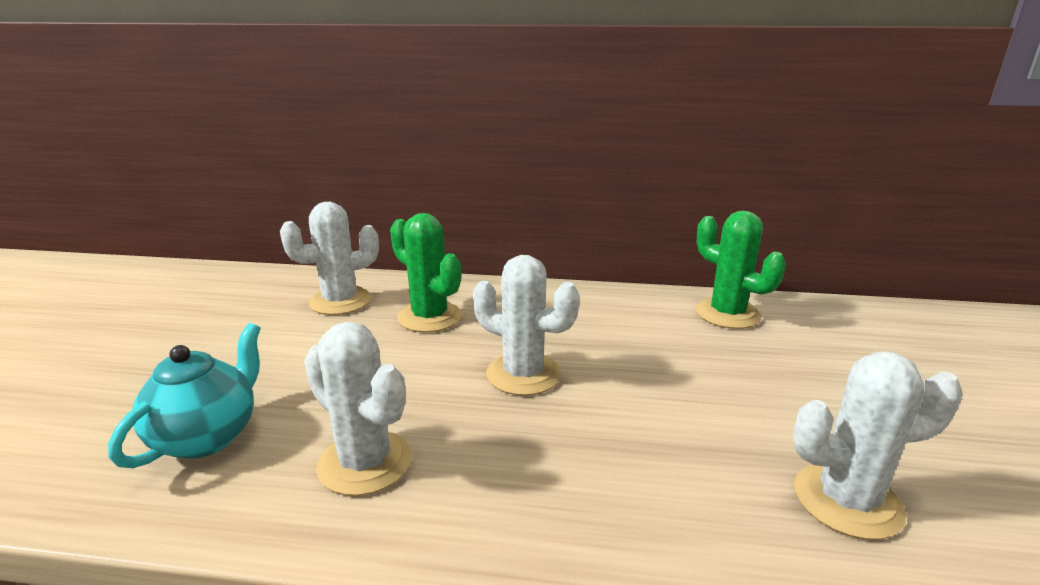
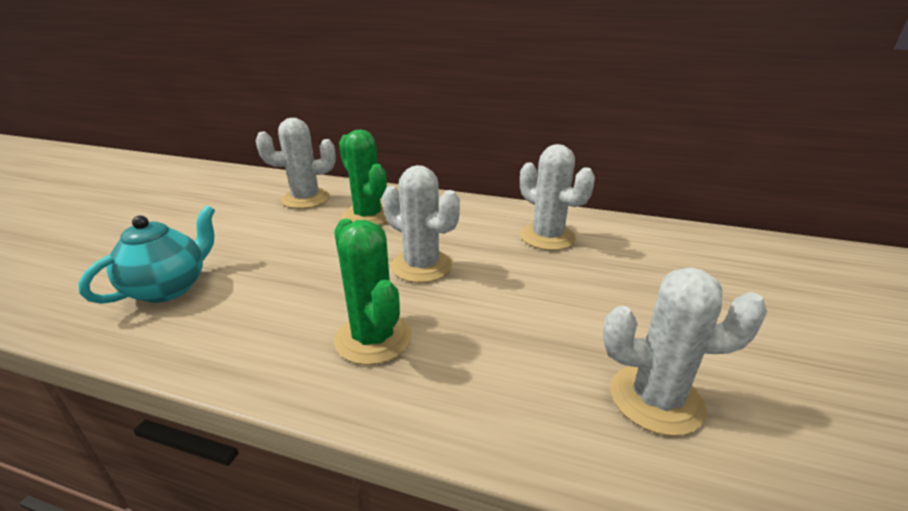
camera: 10 degrees right, 5 degrees up
(365, 462) = (271, 320): white cactus -> white cactus (547, 237)
(727, 314) = (616, 234): green cactus -> green cactus (373, 338)

